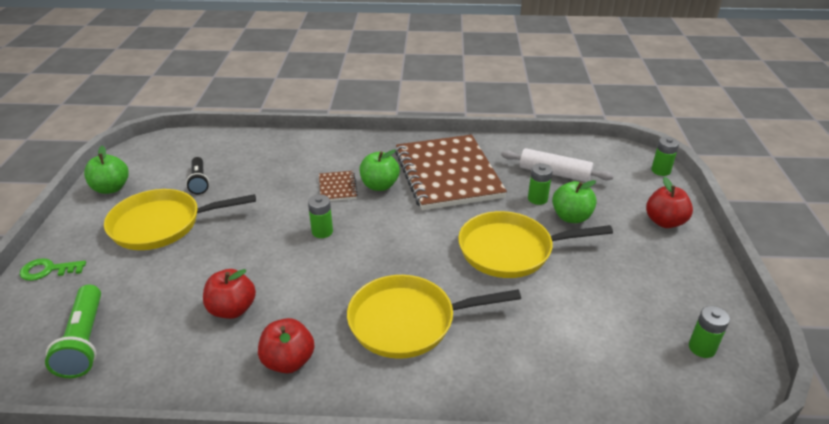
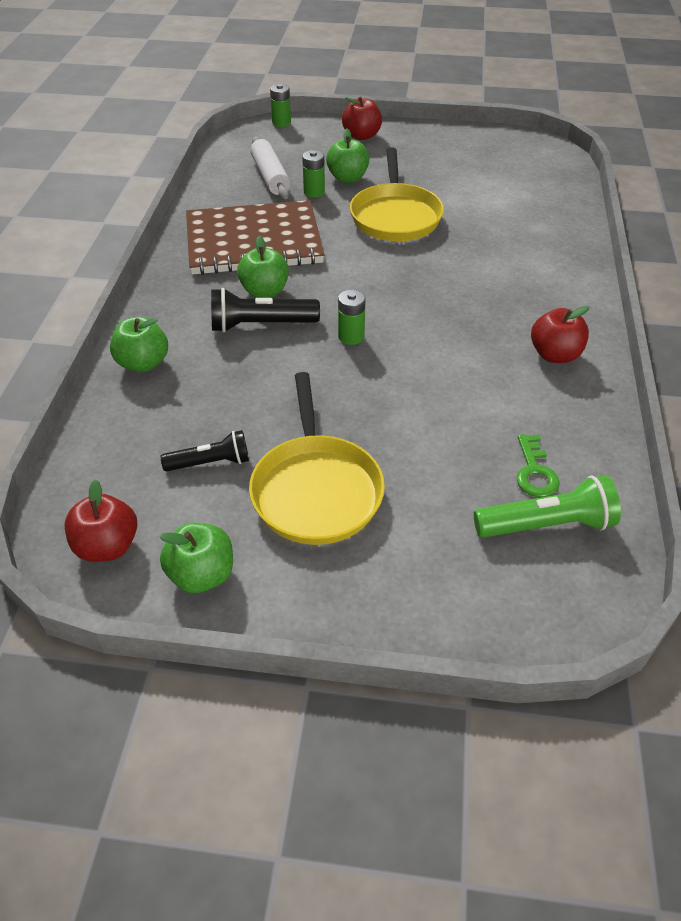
camera: 85 degrees left, 10 degrees up
(48, 270) = (412, 605): green key -> green key (534, 472)
(232, 309) = (485, 400): red apple -> red apple (107, 546)
(298, 146) = (143, 363): none -> green apple
(337, 187) = (260, 325): brown notebook -> black flashlight
(408, 321) = (495, 281): yellow pan -> none
(554, 173) = (270, 176): white rolling pin -> white rolling pin turned 45 degrees counterclockwise
(701, 348) = (513, 151): green battery -> none

